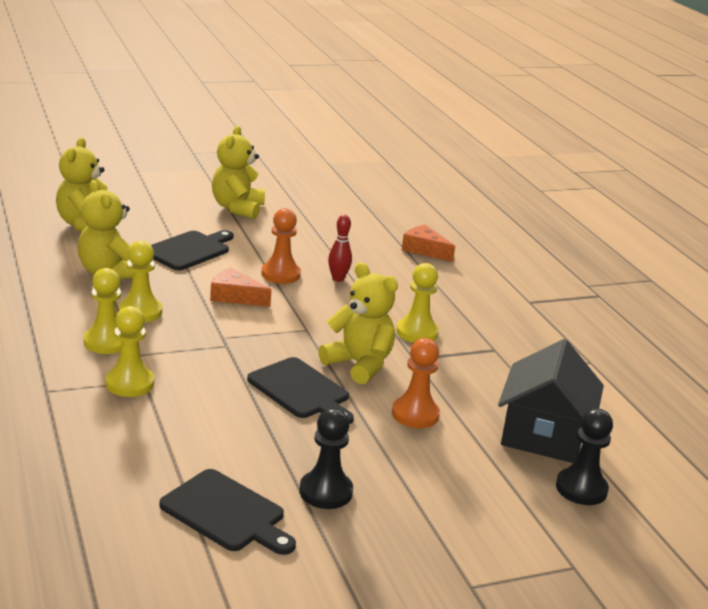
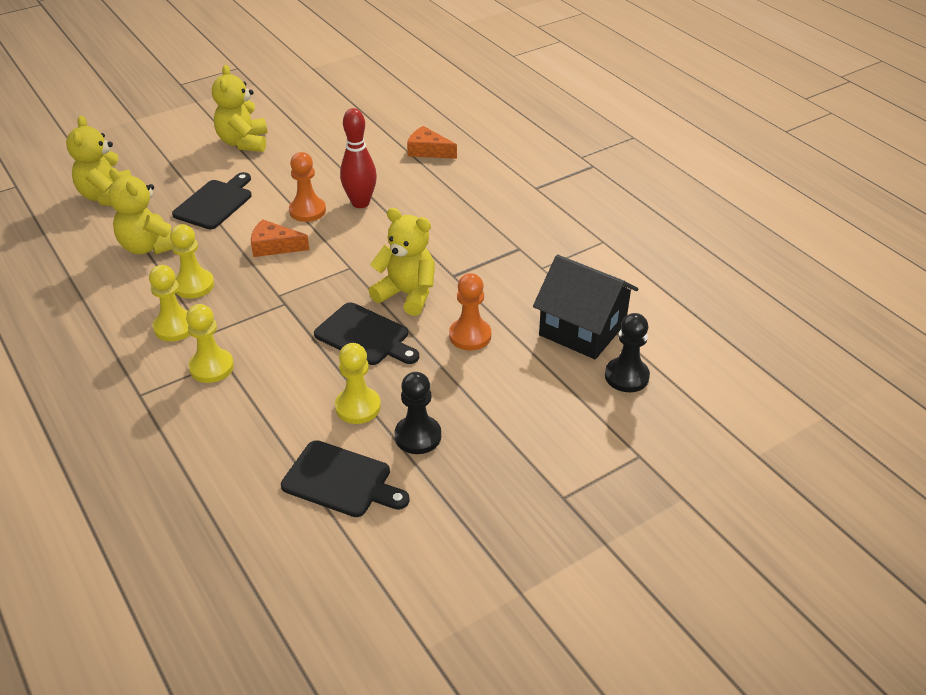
camera: 10 degrees left, 15 degrees up
(338, 279) = (360, 203): red bowling pin -> red bowling pin, size x1.62
(417, 332) = (447, 246): yellow pawn -> yellow pawn (358, 407)
(543, 435) = (582, 329): black house -> black house turned 60 degrees counterclockwise

